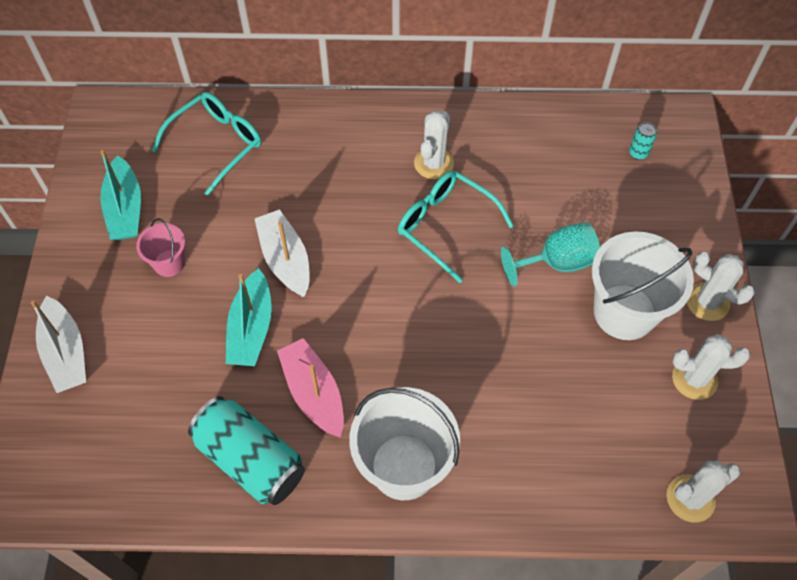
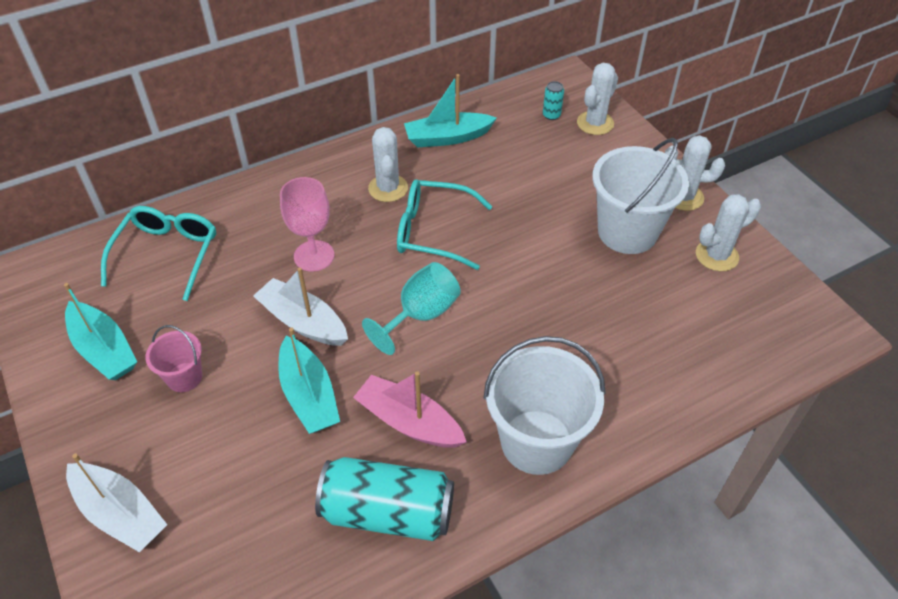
camera: 30 degrees left, 10 degrees down
(330, 201) = (314, 256): none -> pink goblet
(521, 134) = (447, 138): none -> turquoise boat
(557, 262) = (547, 219): turquoise goblet -> turquoise goblet (421, 315)
(690, 498) = (782, 344): white cactus -> white cactus (595, 123)

